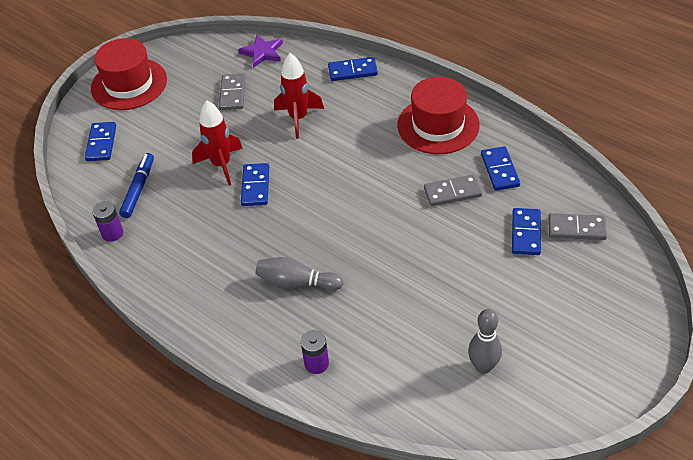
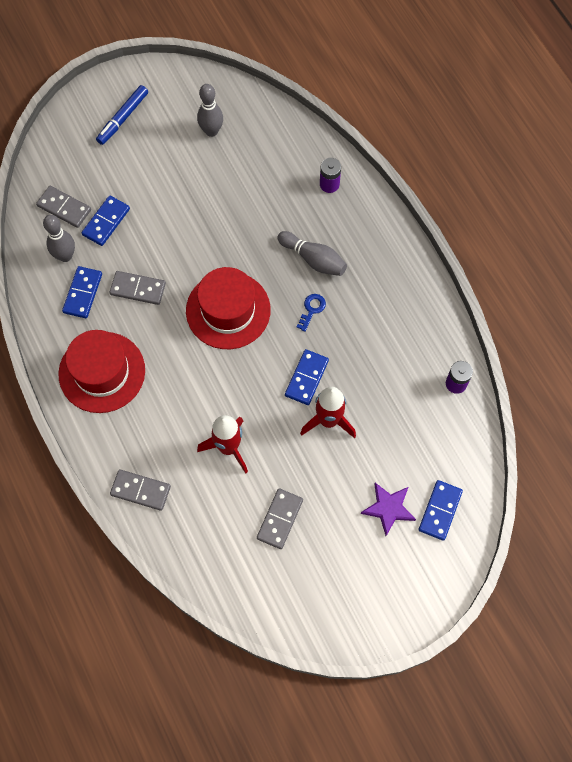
camera: 160 degrees left, 20 degrees up
(129, 84) = (387, 594): red hat -> red hat (228, 310)
(138, 189) = (418, 427): blue marker -> blue marker (123, 118)
(262, 53) = (221, 572): purple star -> purple star (388, 508)
(277, 239) = (311, 309): none -> blue key
(352, 71) = (140, 490): blue domino -> grey domino
(540, 191) = (65, 256): none -> grey bowling pin

